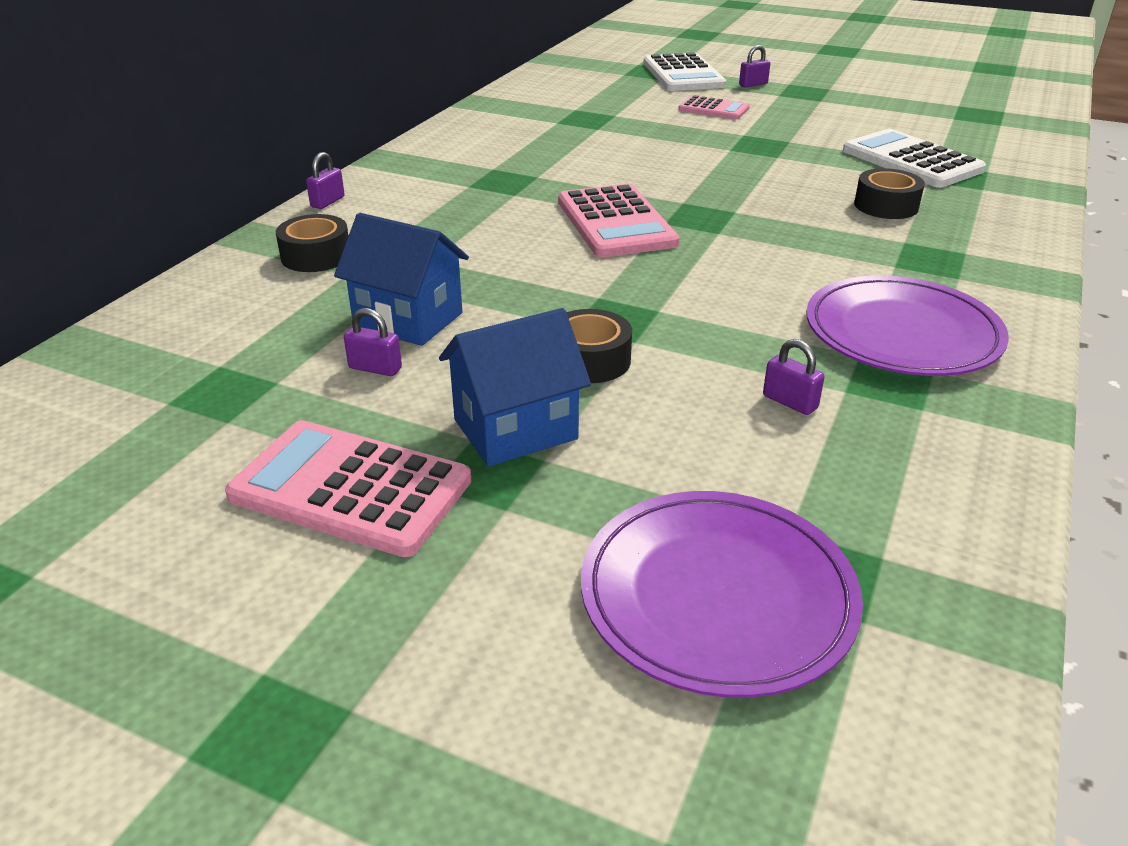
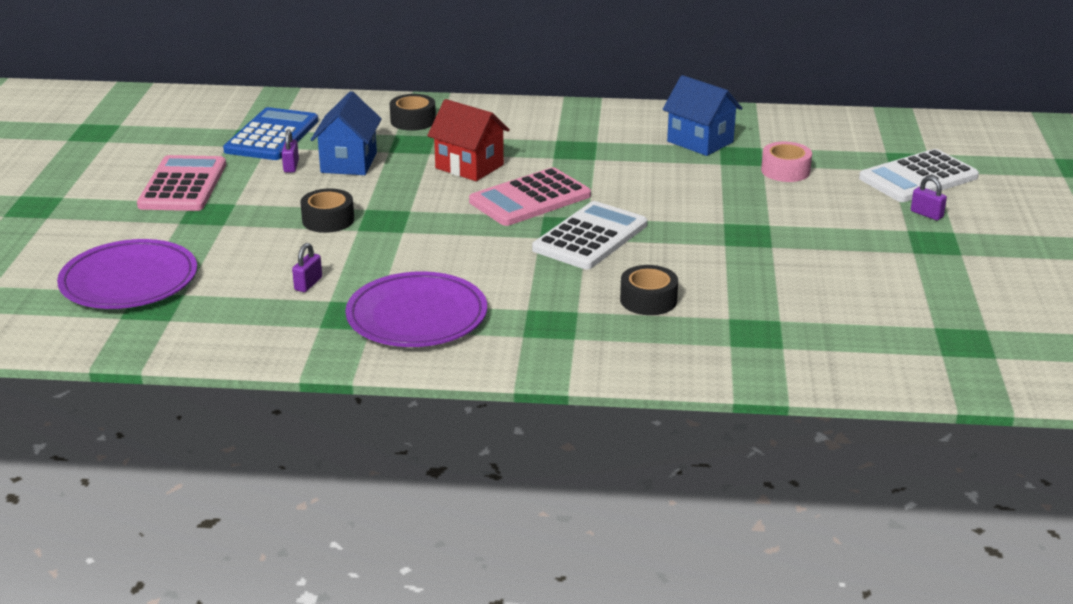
camera: 70 degrees right, 5 degrees down
(238, 372) = (272, 136): none -> blue calculator
(327, 202) = (493, 105): purple padlock -> none
(497, 242) = (469, 166): none -> red house
(515, 429) = (247, 212): blue house -> blue house (700, 142)
(634, 110) = (785, 171): none -> pink tape
(713, 109) = (826, 204): pink calculator -> none
(911, 160) = (775, 308): white calculator -> white calculator (590, 237)

